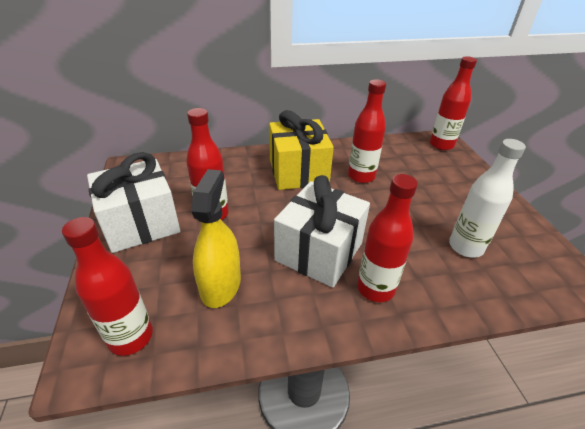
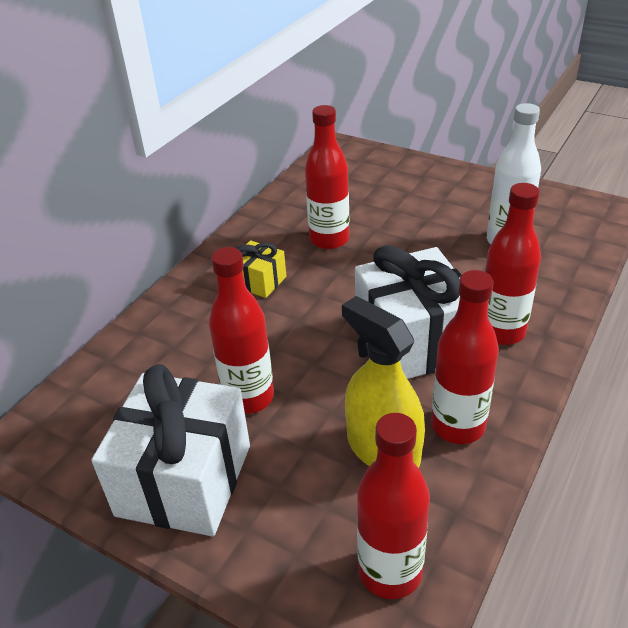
camera: 45 degrees left, 0 degrees up
(298, 172) = (259, 281): yellow gift -> yellow gift, size x0.49
(441, 145) = (349, 155): red bottle -> red bottle (458, 426)

